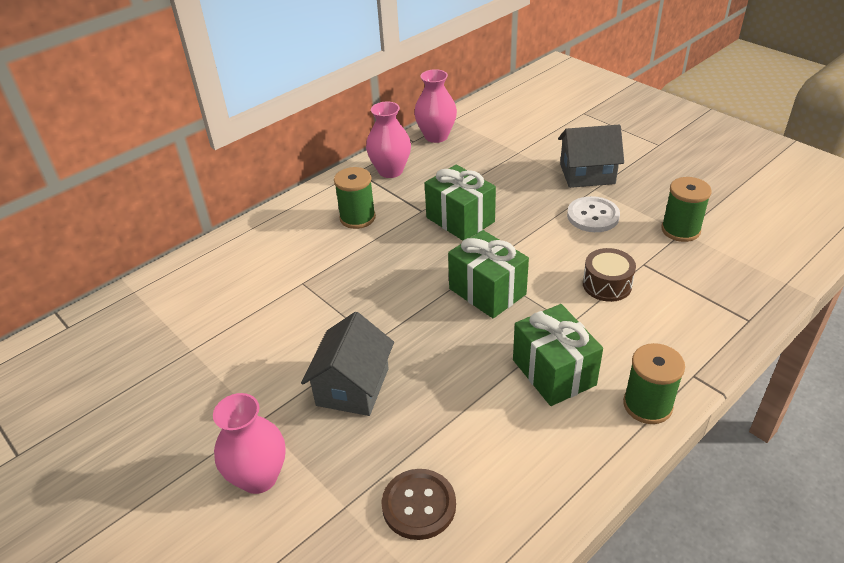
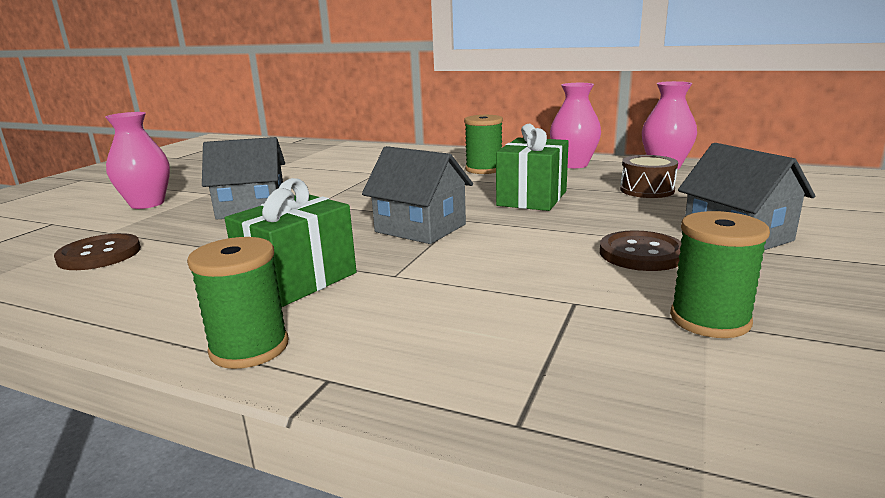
camera: 65 degrees right, 20 degrees down
(487, 291) = (420, 228): green gift -> grey house
(593, 216) = (641, 254): white button -> brown button
(607, 284) = (495, 284): brown drum -> brown drum (647, 190)

